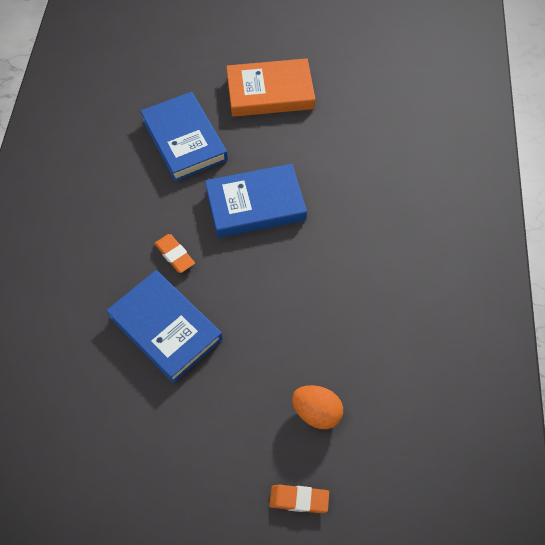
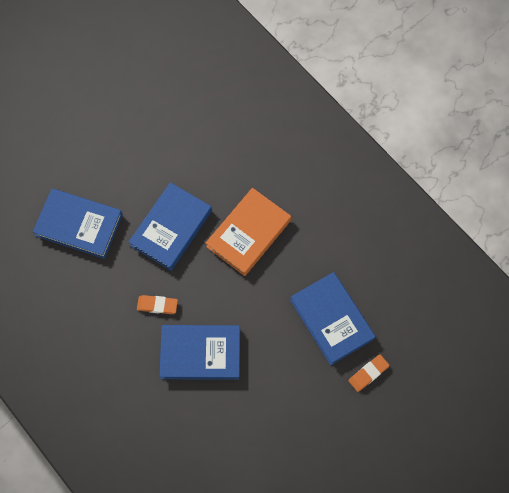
camera: 45 degrees left, 10 degrees up
(270, 92) = (99, 142): orange book -> orange book (248, 233)
(316, 412) = (331, 319): orange egg -> blue book

